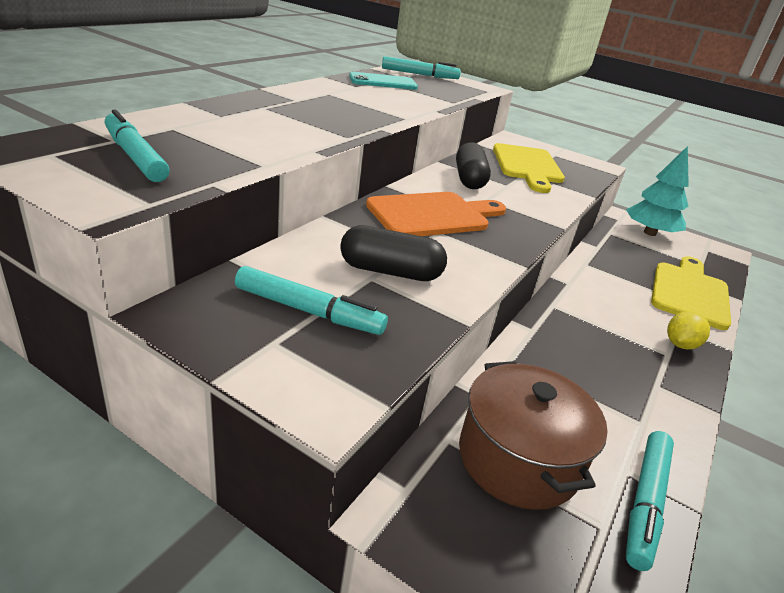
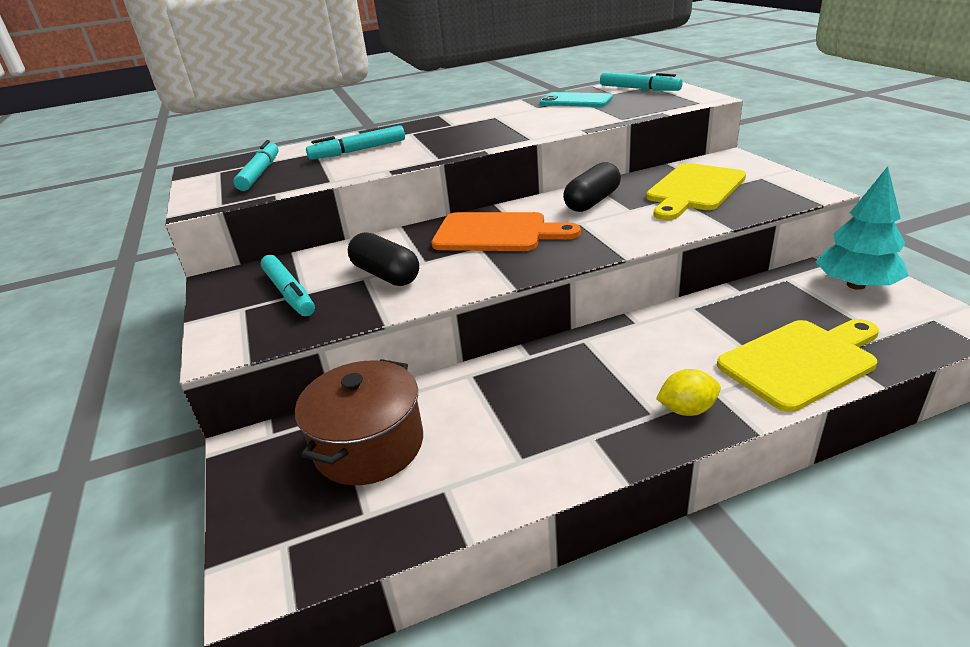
camera: 45 degrees right, 0 degrees up
(645, 502) = (425, 514): turquoise marker -> turquoise marker (358, 151)

